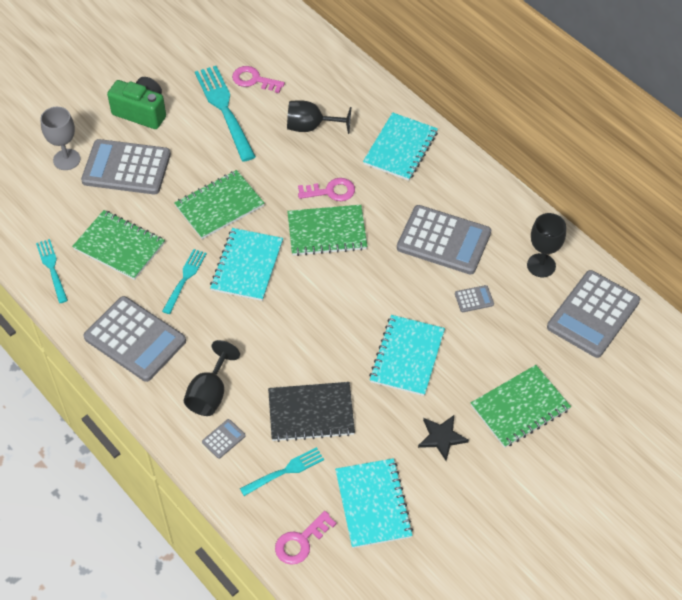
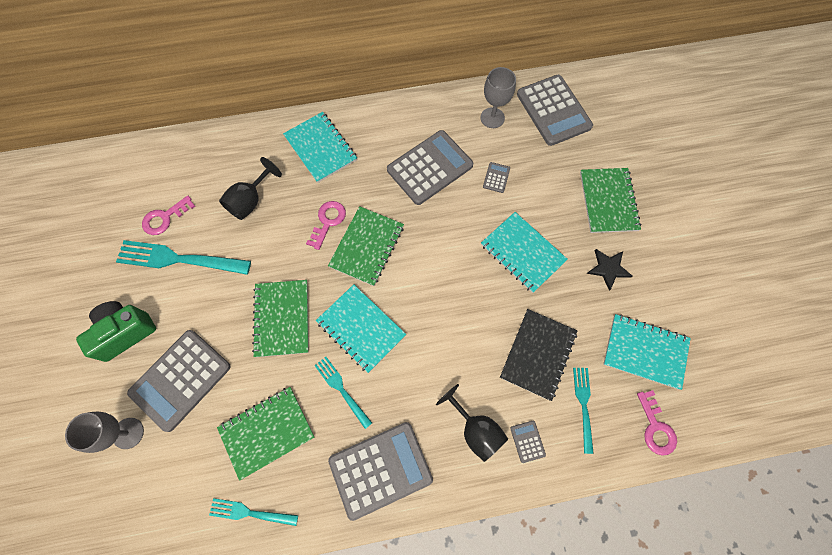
camera: 60 degrees left, 15 degrees up
(541, 265) = (492, 118): black goblet -> grey goblet

